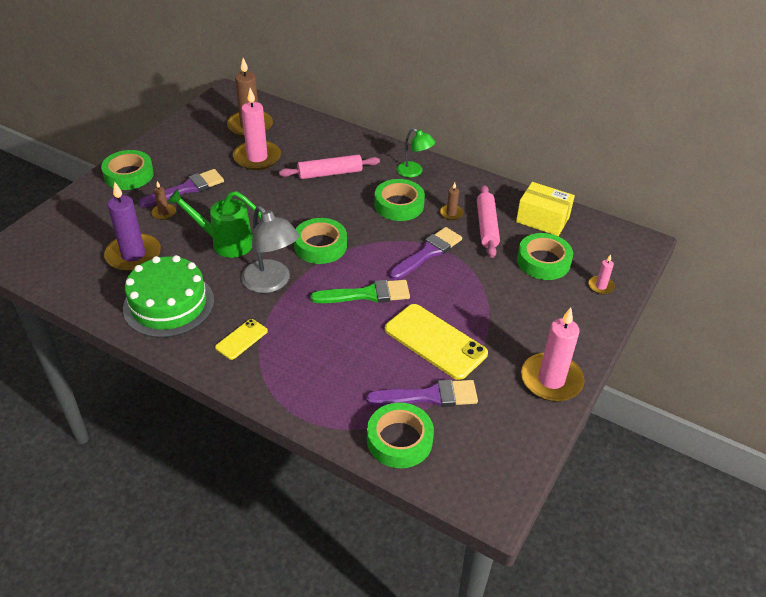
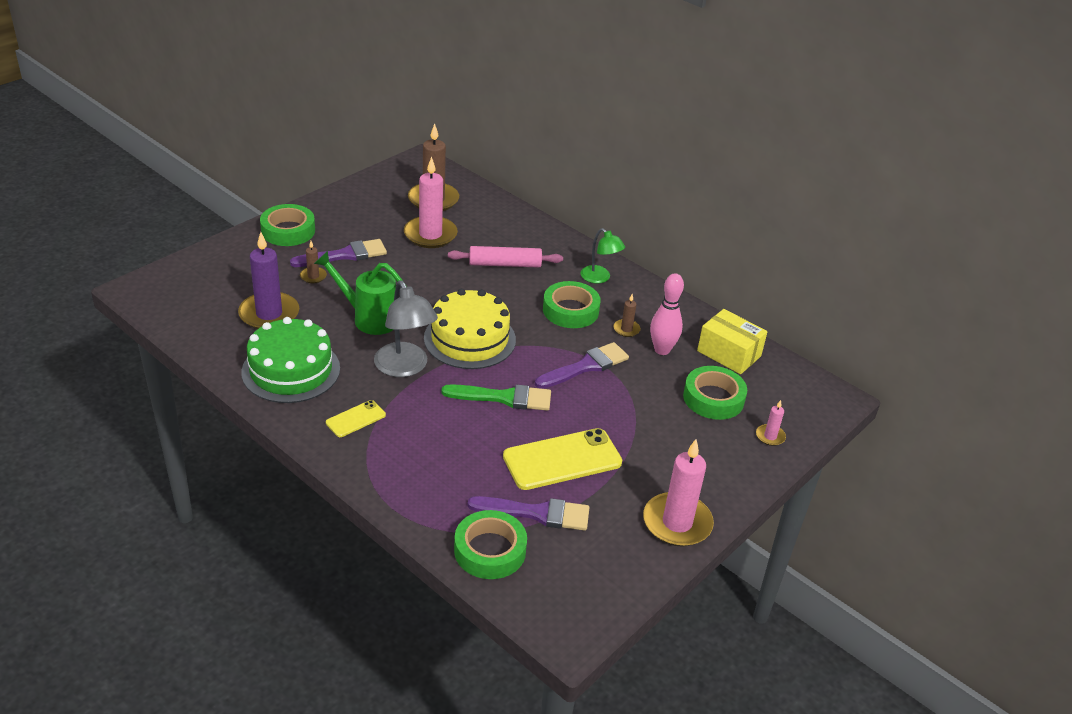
camera: 10 degrees right, 5 degrees down
(320, 246) = (470, 339): green tape -> yellow cake
(435, 341) = (562, 459): yellow phone -> yellow phone turned 75 degrees counterclockwise
(486, 226) = (662, 350): pink rolling pin -> pink bowling pin

